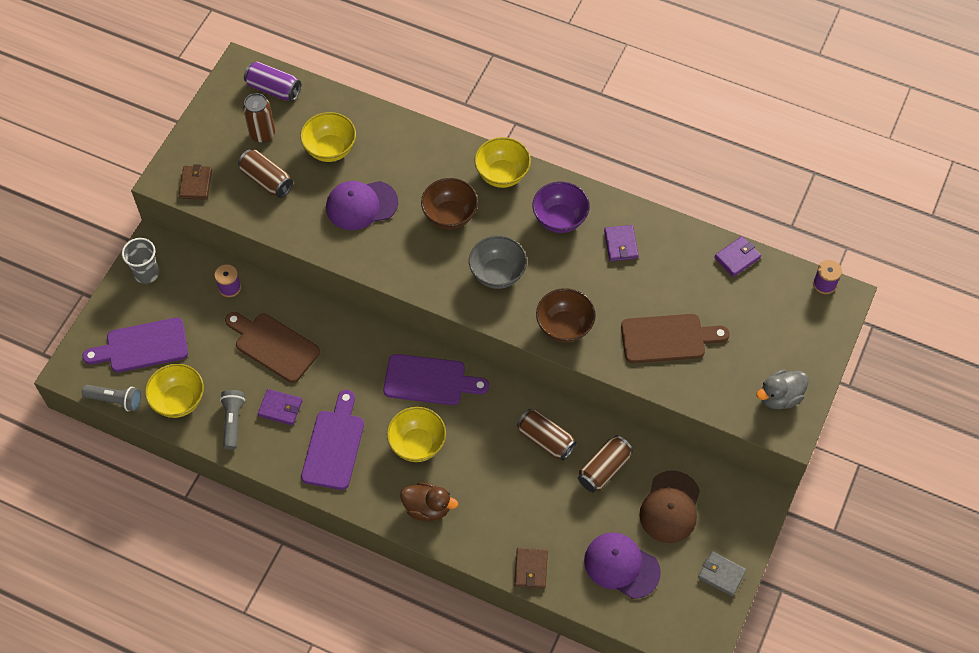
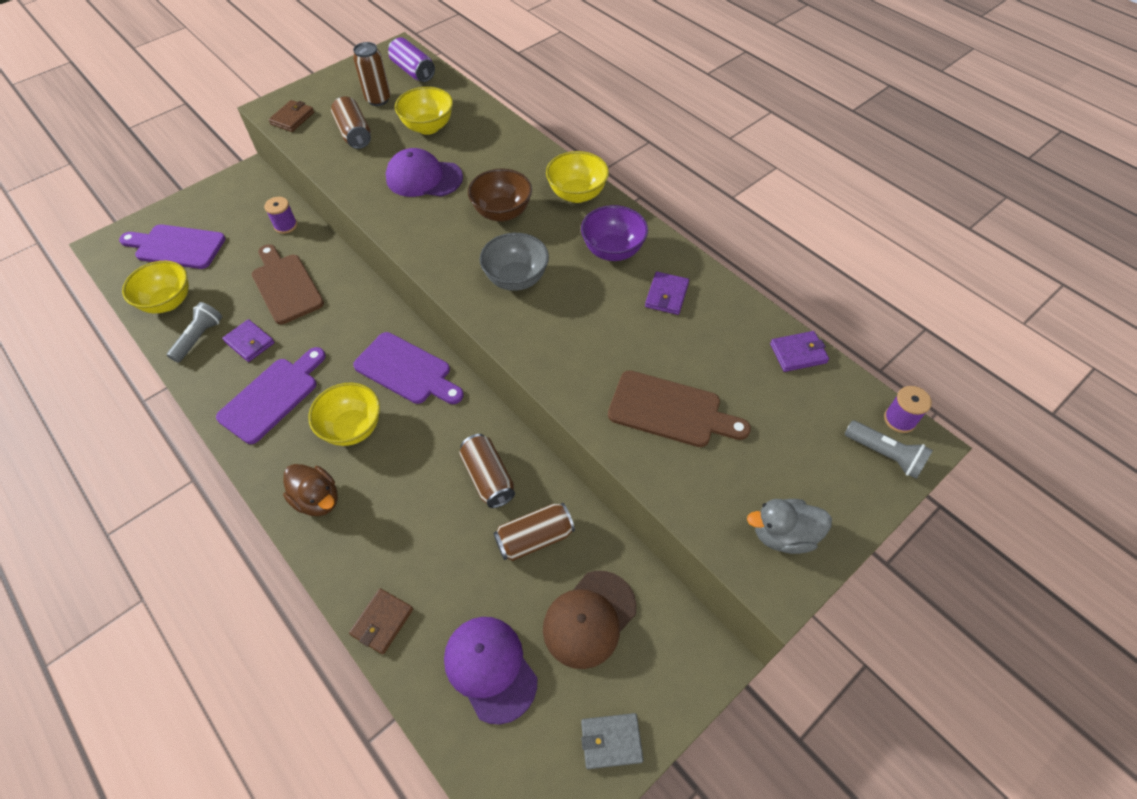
camera: 25 degrees right, 5 degrees down
(115, 400) = (118, 281): grey flashlight -> grey flashlight (885, 455)
(146, 273) = (227, 192): grey cup -> none
(564, 327) = (556, 355): brown bowl -> none
(721, 574) = (611, 741): grey wallet -> grey wallet turned 60 degrees counterclockwise

